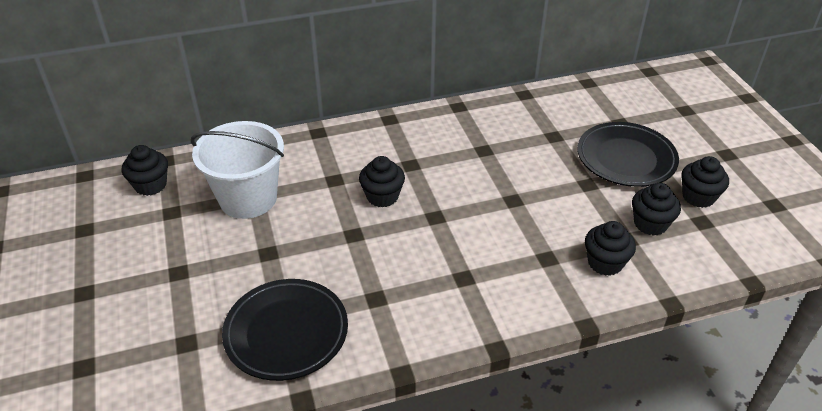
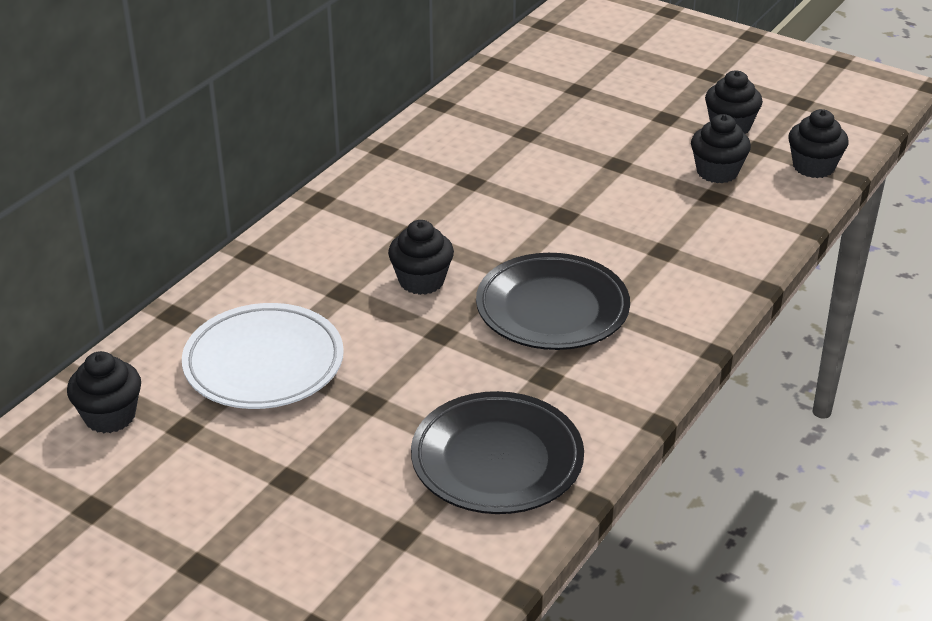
camera: 40 degrees left, 5 degrees down
(248, 198) = (264, 363): white bucket -> white plate
(605, 263) = (719, 227): black cupcake -> black cupcake (813, 167)
(626, 159) = (624, 122): black plate -> black plate (552, 309)

